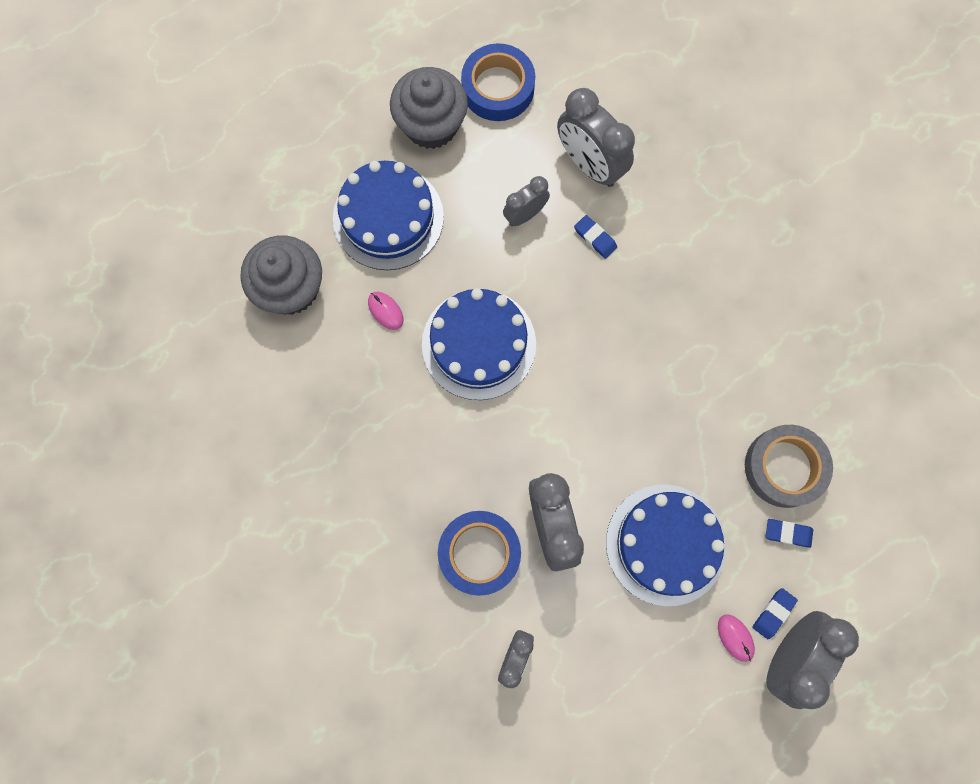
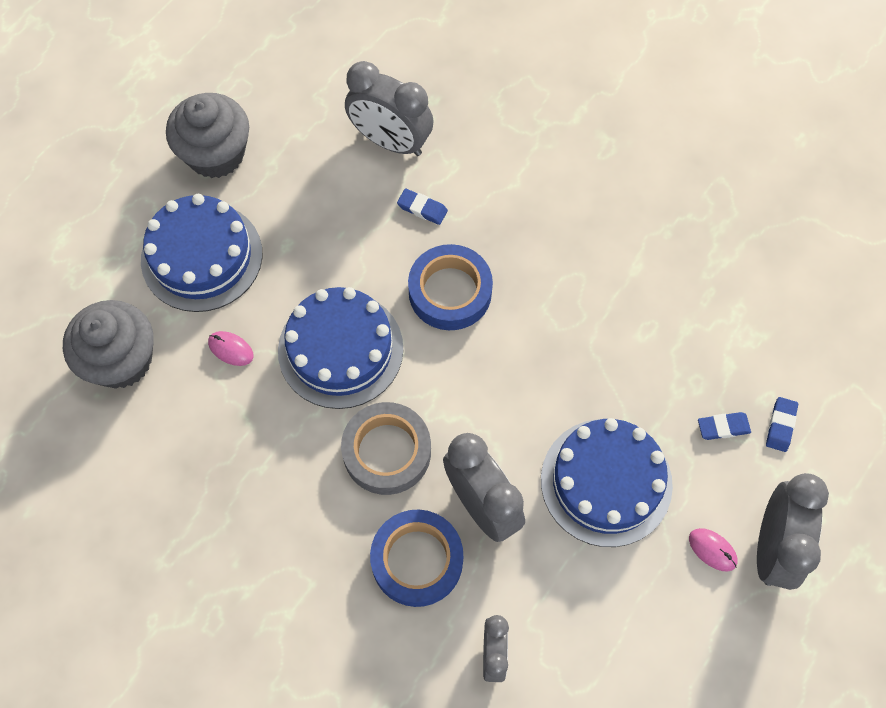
camera: 20 degrees left, 10 degrees down
(498, 88) = (272, 98): blue tape -> blue tape (450, 292)
(525, 214) = (343, 209): grey clock -> none
(773, 613) = (740, 511): blue eraser -> blue eraser (780, 425)
(784, 467) = (694, 364): grey tape -> grey tape (387, 452)

